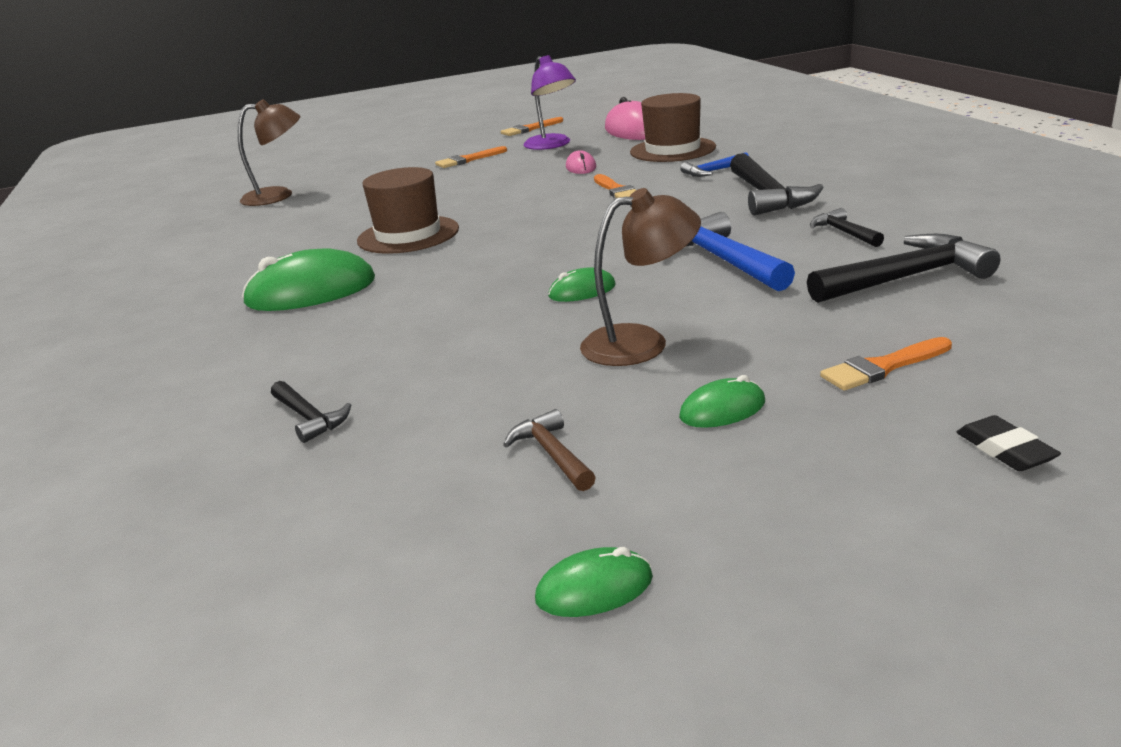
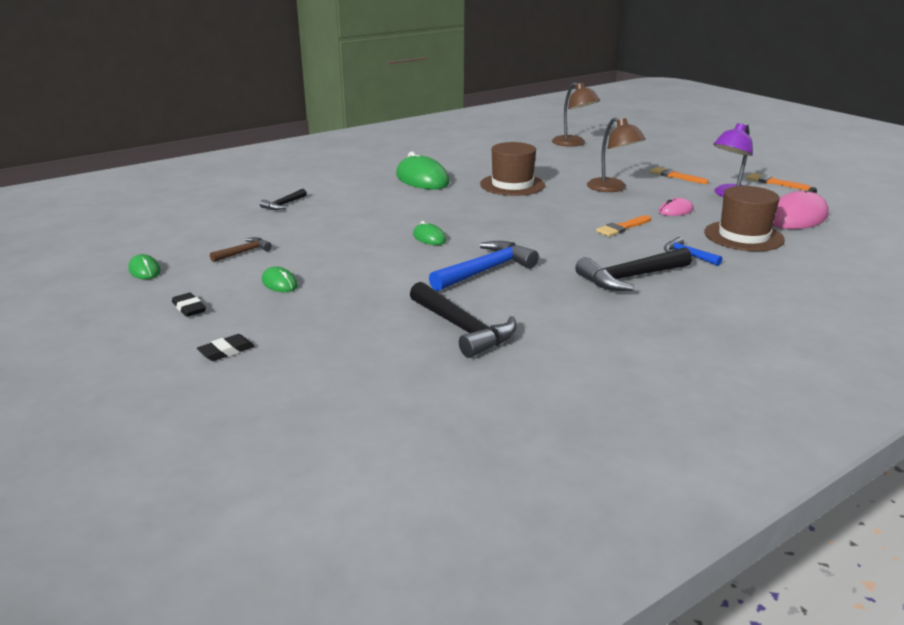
camera: 70 degrees right, 0 degrees up
(641, 342) = (358, 259): brown lamp -> brown lamp (612, 188)
(821, 504) = (189, 308): none -> black eraser
(843, 232) = (552, 307): black hammer -> none
(882, 367) = (324, 321): orange brush -> none

